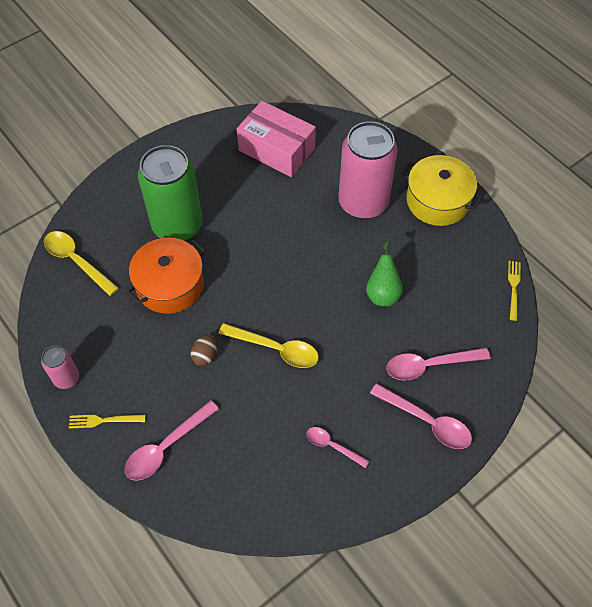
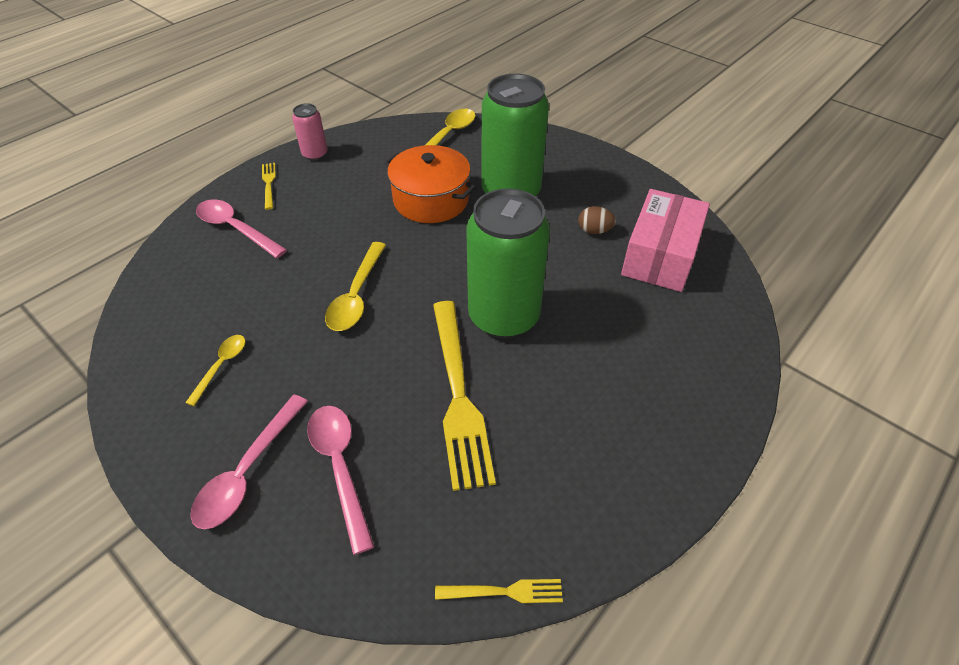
camera: 80 degrees right, 10 degrees down
(205, 355) = (344, 239): brown egg -> brown egg (594, 231)
(317, 255) = (504, 316): none -> green can
(332, 446) = (222, 366): pink spoon -> yellow spoon
(363, 203) = (608, 356): pink can -> none
(382, 292) = (459, 396): green pear -> yellow fork
(437, 201) = (650, 454): yellow pot -> none

